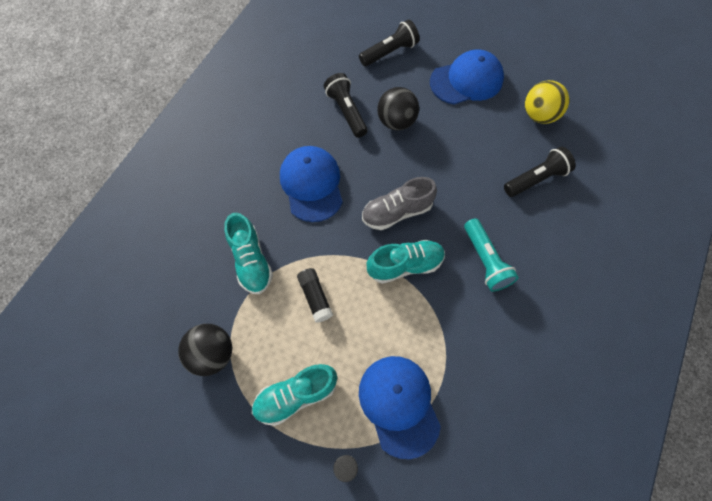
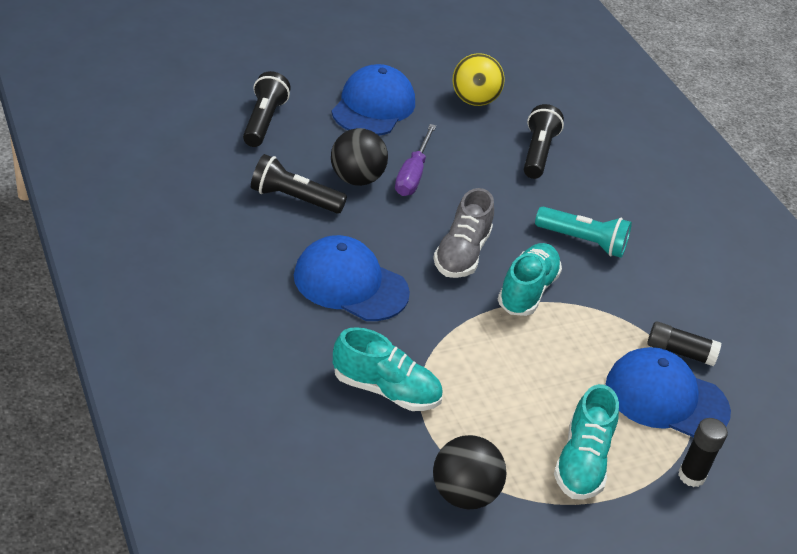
camera: 55 degrees left, 25 degrees down
(315, 297) = (488, 373): black glue stick -> black glue stick (680, 352)
(434, 141) = (413, 174): none -> purple screwdriver

